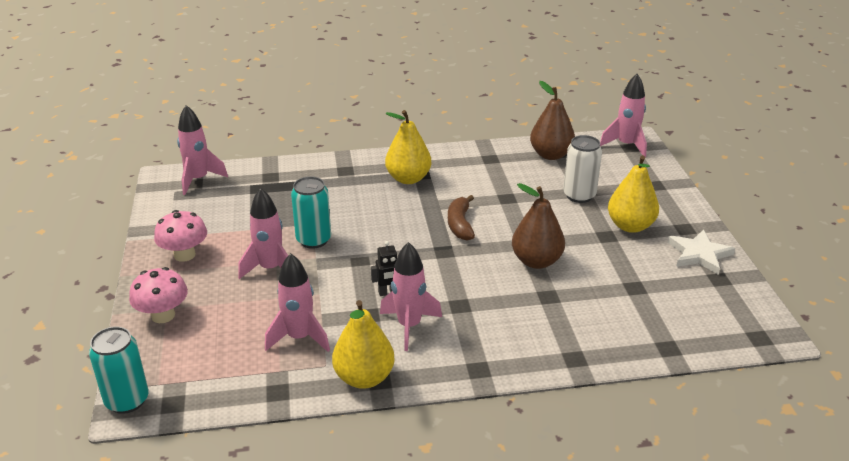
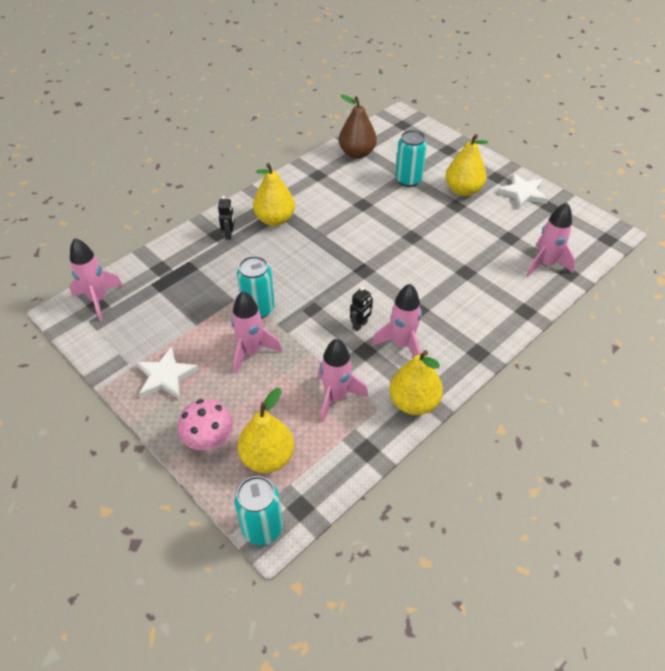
camera: 35 degrees left, 15 degrees up
(184, 255) = (166, 376): pink mushroom -> white star
(191, 352) = (267, 457): none -> yellow pear
(354, 174) = (229, 234): none -> black robot
(460, 224) = (352, 242): brown banana -> none
(536, 261) = (432, 248): brown pear -> none
(579, 195) = (408, 180): white can -> turquoise can
(626, 145) = (399, 124): pink rocket -> pink rocket (545, 264)

